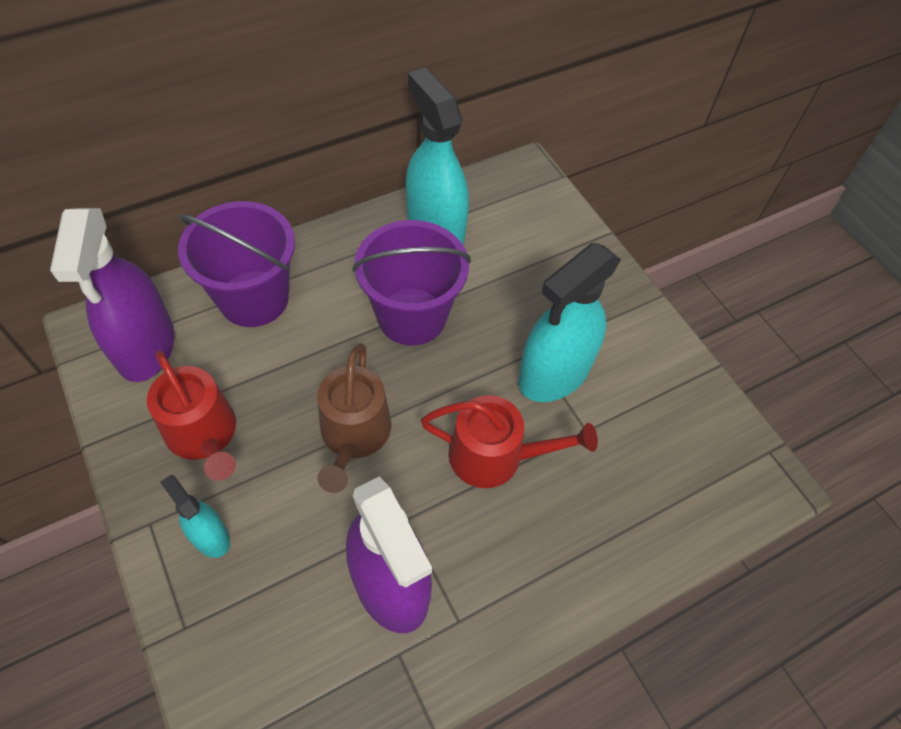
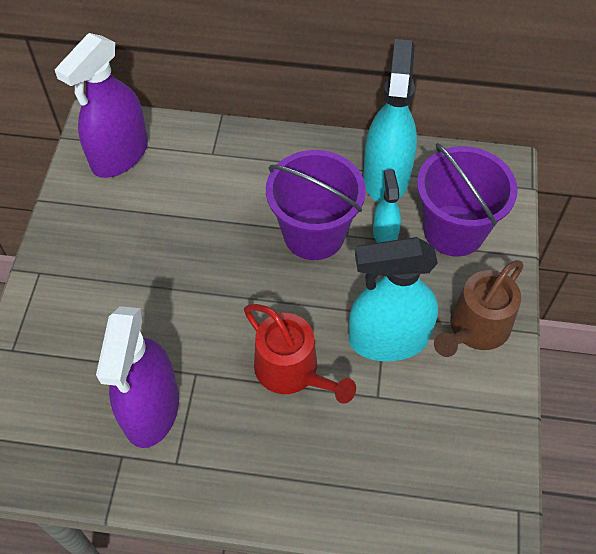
camera: 40 degrees right, 0 degrees up
(204, 435) = (111, 235): red watering can -> none
(210, 536) = (67, 304): turquoise spray bottle -> turquoise spray bottle (385, 233)
(254, 298) = (213, 159): purple bucket -> purple bucket (454, 230)
(354, 435) = (206, 295): brown watering can -> brown watering can (475, 328)

